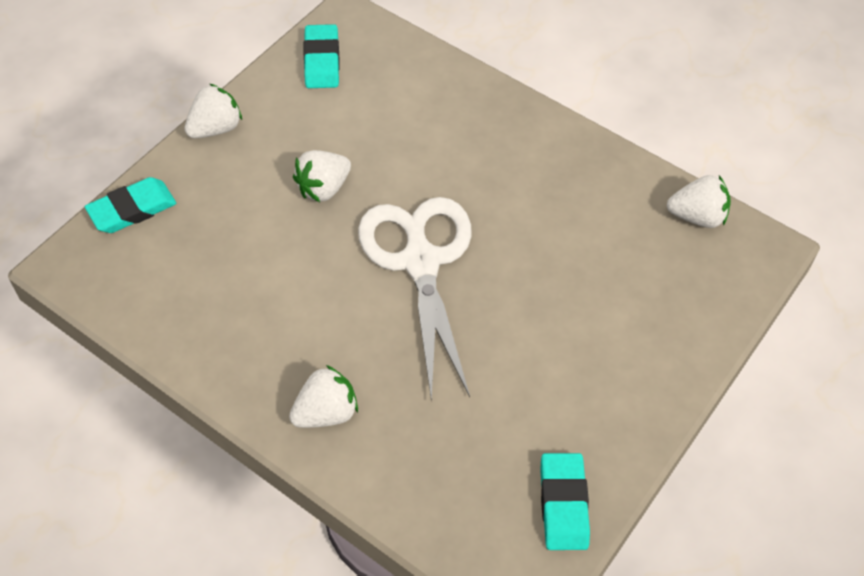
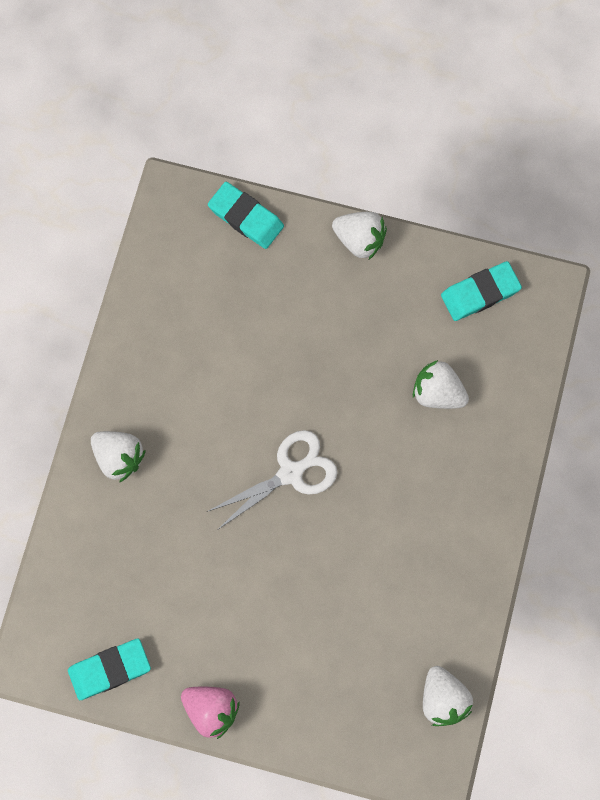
camera: 70 degrees right, 20 degrees up
(323, 188) = (333, 360): white strawberry -> white strawberry (437, 392)
(421, 262) = (290, 473): white scissors -> white scissors, size x0.64
(643, 417) = (211, 709): none -> pink strawberry

